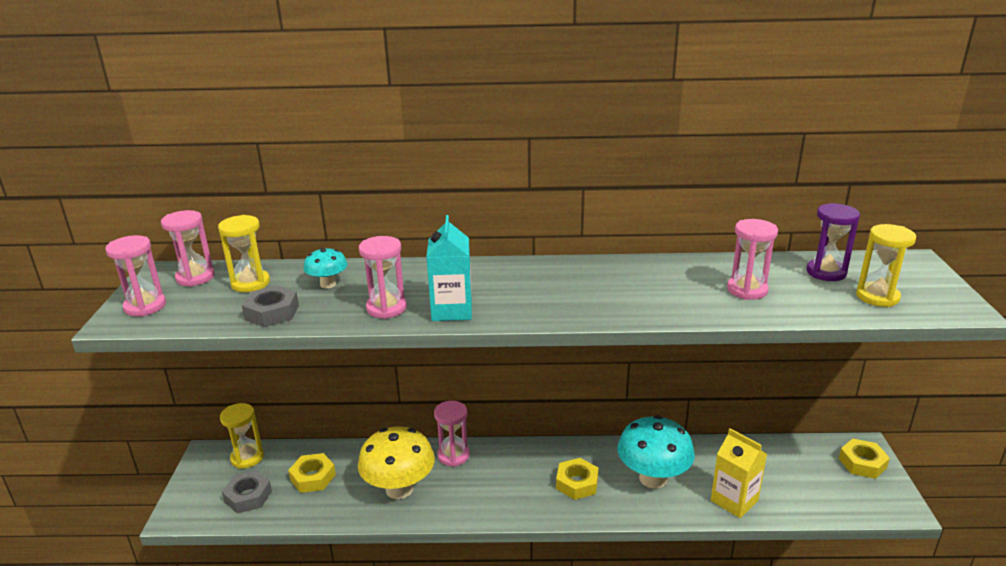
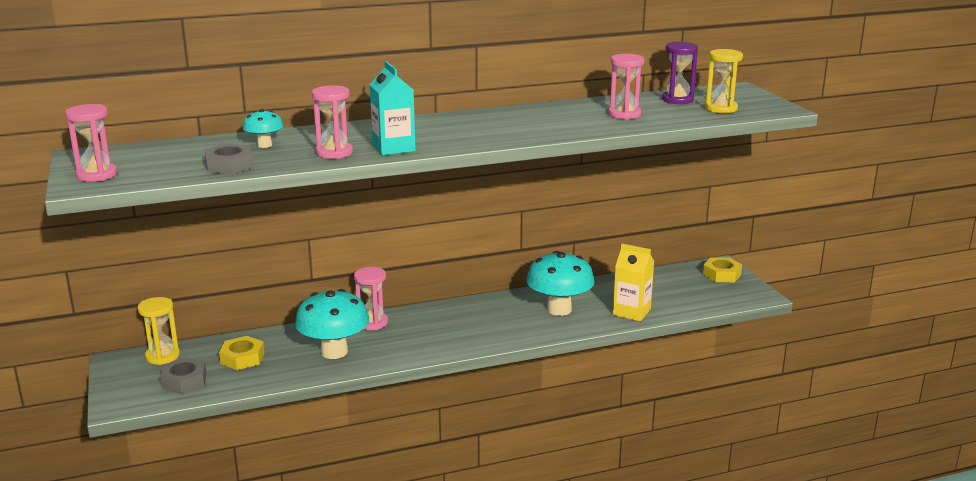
camera: 20 degrees left, 5 degrees down
(195, 277) = (126, 154): pink hourglass -> none
(250, 283) = (187, 152): yellow hourglass -> none
(399, 489) = (334, 352): yellow mushroom -> turquoise mushroom
(577, 483) = (495, 322): yellow nut -> none

